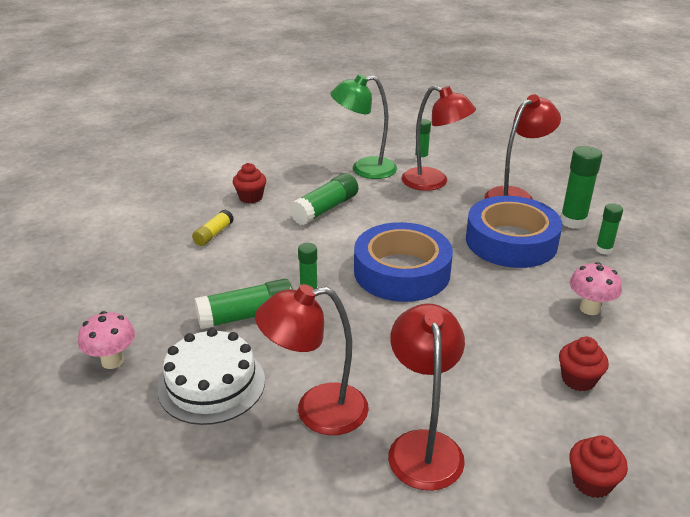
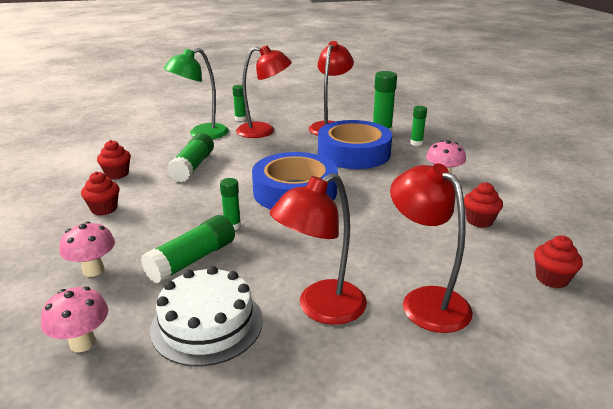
camera: 30 degrees left, 5 degrees down
(163, 296) = (93, 270): none -> pink mushroom
(213, 234) = (104, 209): yellow glue stick -> red cupcake

